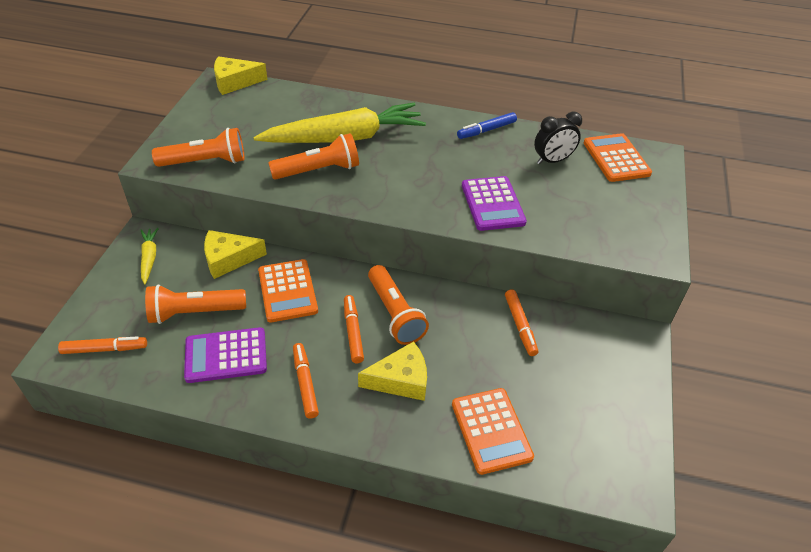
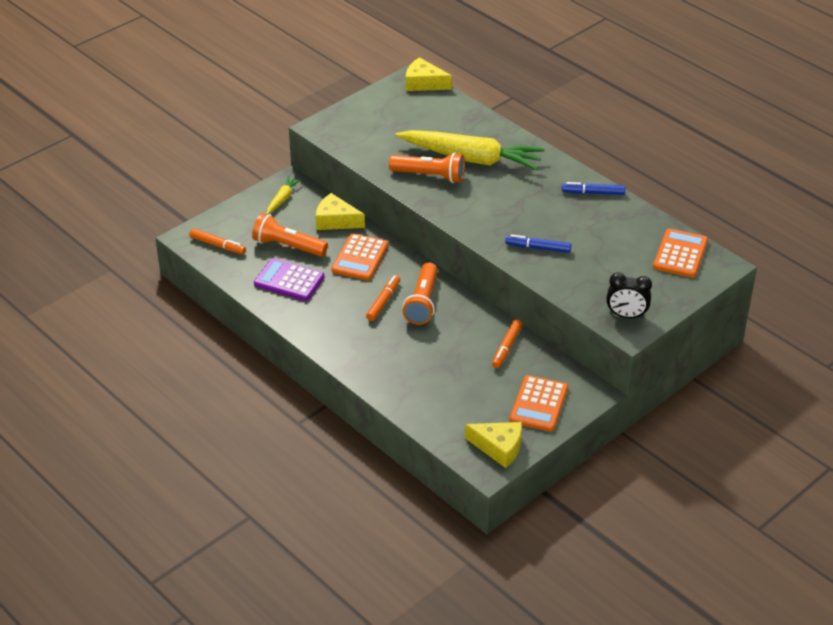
camera: 35 degrees right, 5 degrees down
(205, 162) = (353, 140): orange flashlight -> none
(305, 384) = (326, 318): orange marker -> none
(401, 380) = (390, 342): yellow cheese -> yellow cheese (499, 448)
(491, 430) = (424, 395): orange calculator -> orange calculator (538, 404)
(492, 204) = (538, 248): purple calculator -> blue marker
(552, 160) = (623, 236): black clock -> black clock (626, 315)

